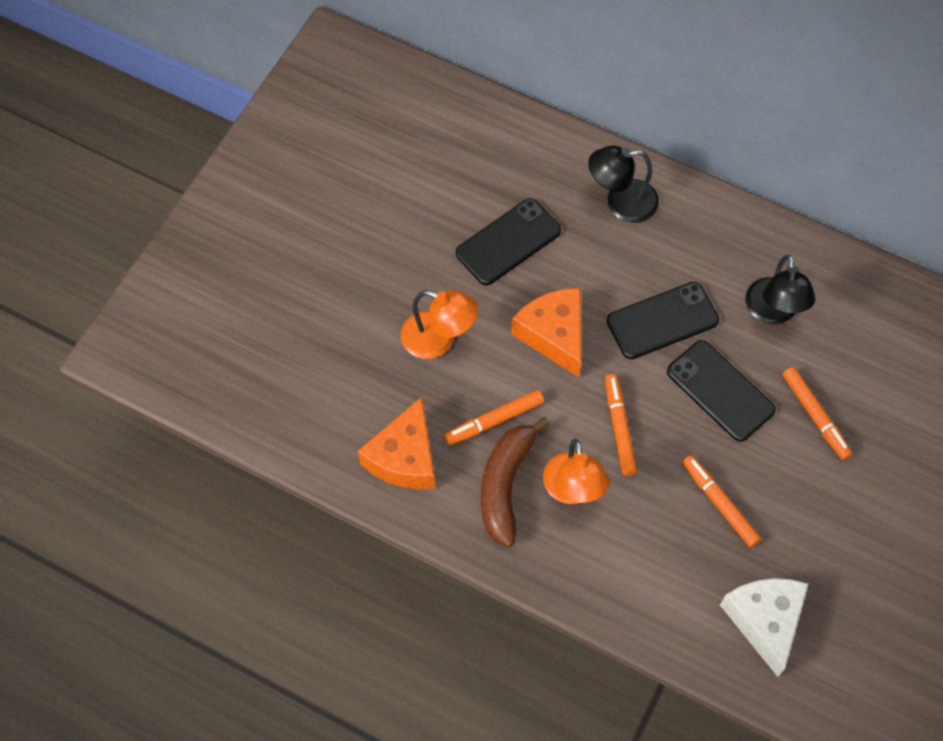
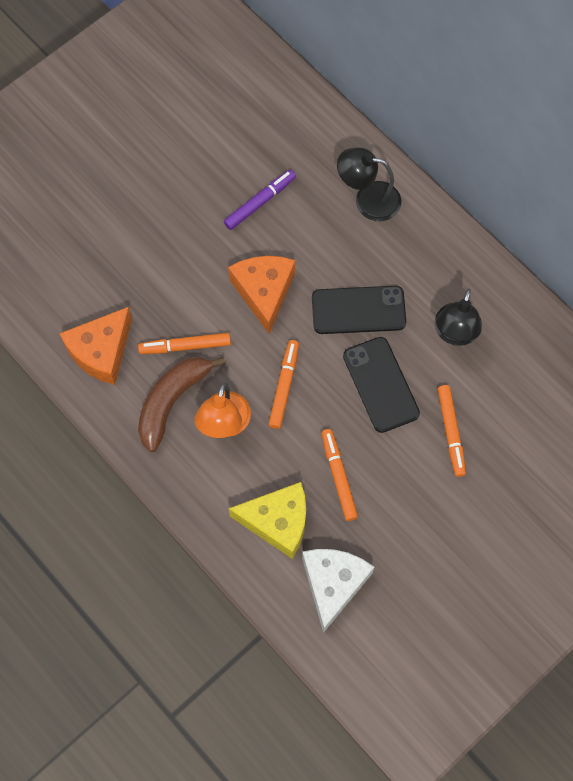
camera: 20 degrees right, 5 degrees up
(438, 340) = (169, 265): orange lamp -> none
(508, 242) = (260, 202): black phone -> purple marker
(676, 575) = (277, 522): none -> yellow cheese

